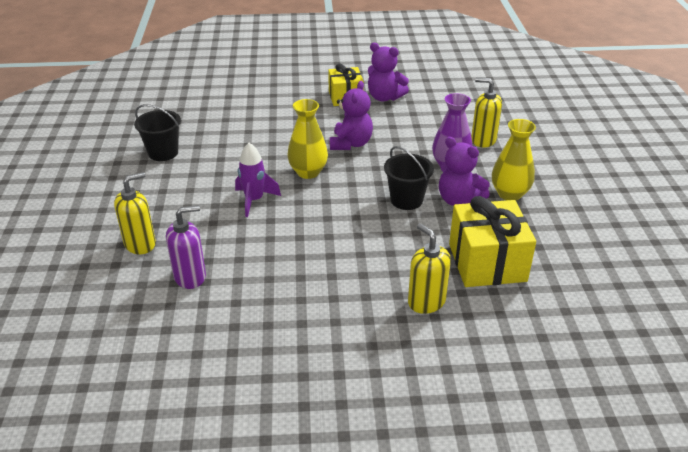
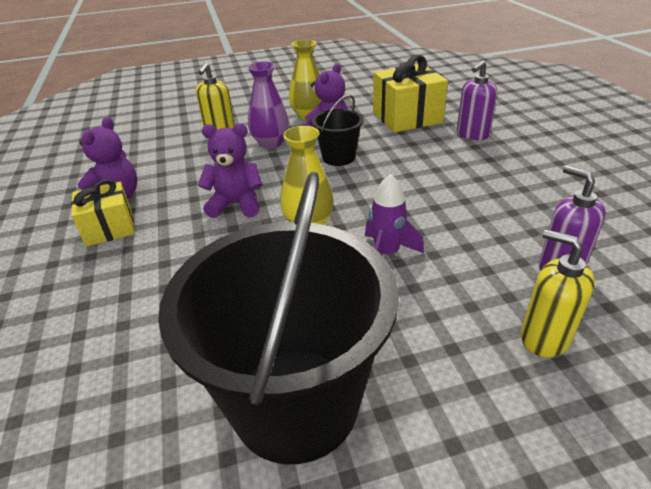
camera: 100 degrees left, 0 degrees up
(163, 153) = (295, 403): black bucket -> black bucket, size x2.14
(426, 302) = (472, 134): yellow soap dispenser -> purple soap dispenser

